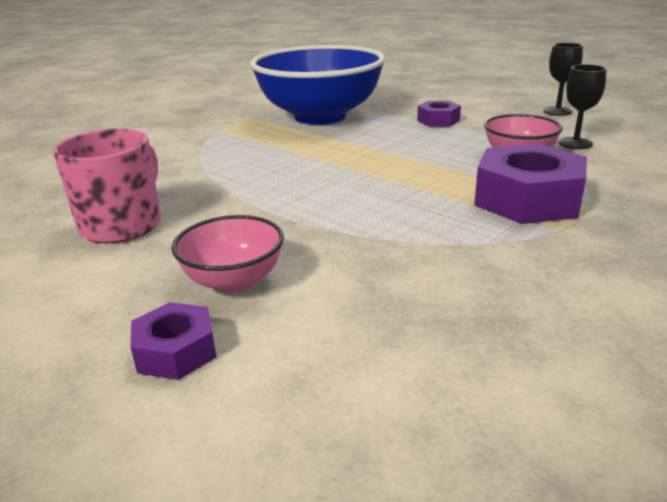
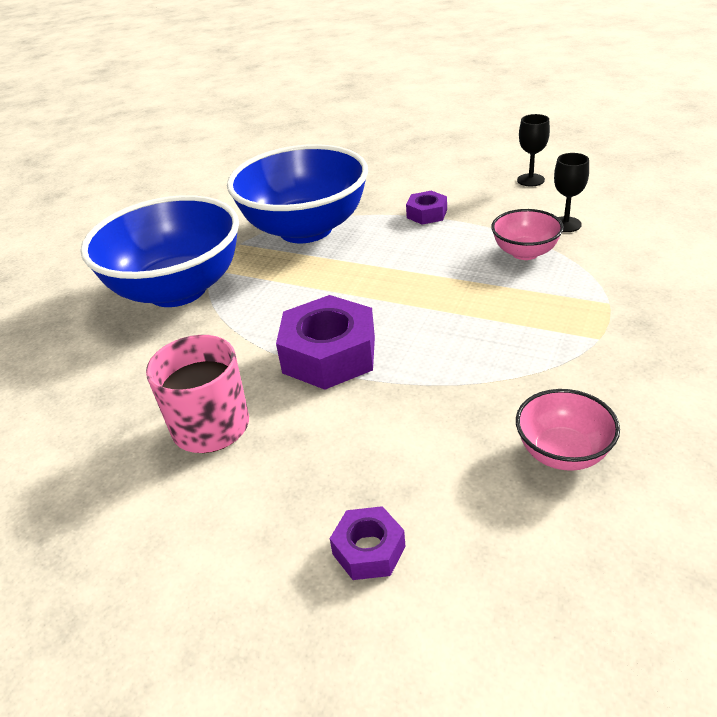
camera: 15 degrees left, 10 degrees up
(180, 137) = (178, 290): none -> blue bowl
(234, 281) = (365, 464): pink bowl -> pink bowl (562, 453)
(527, 199) = (558, 308): purple nut -> purple nut (329, 354)

